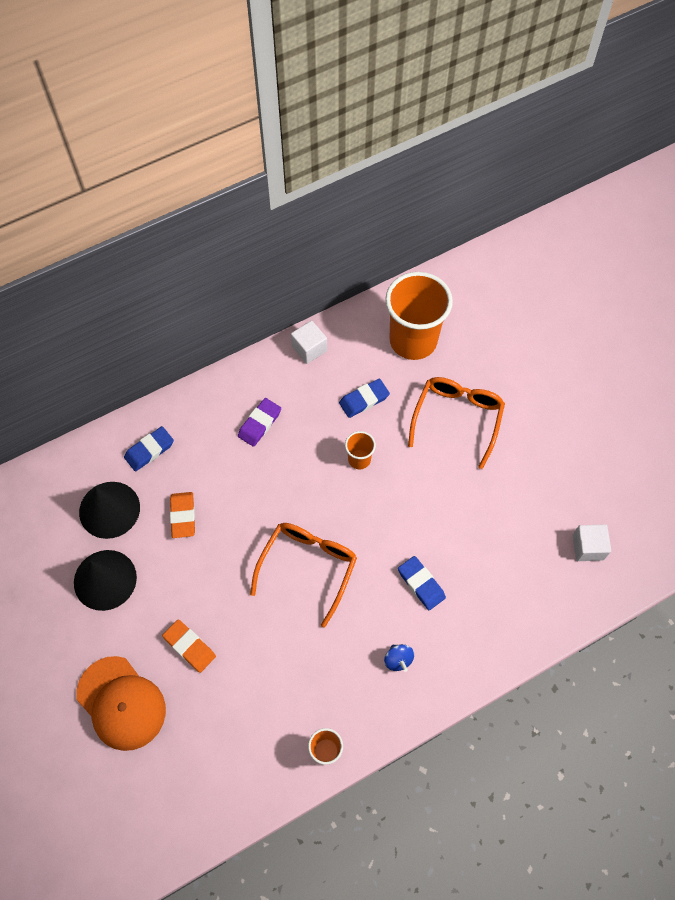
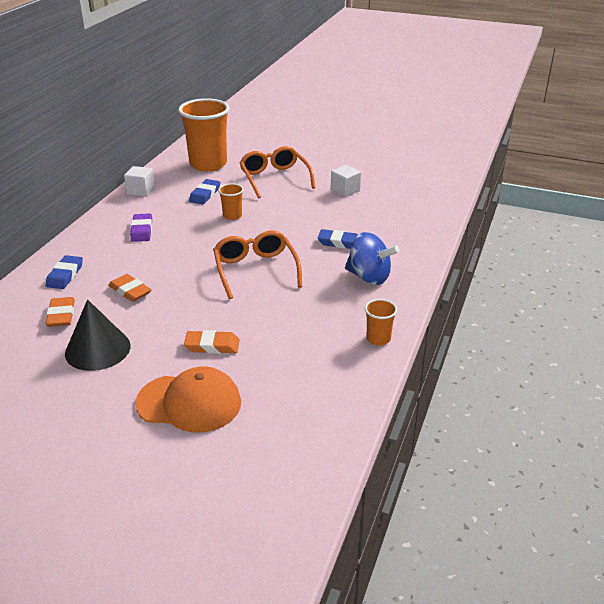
camera: 40 degrees left, 30 degrees down
(109, 509) = (61, 315): black cone -> orange eraser
(398, 660) = (369, 277): blue spinning top -> blue spinning top, size x1.98
(588, 547) = (414, 189): white cube -> white cube (345, 190)

